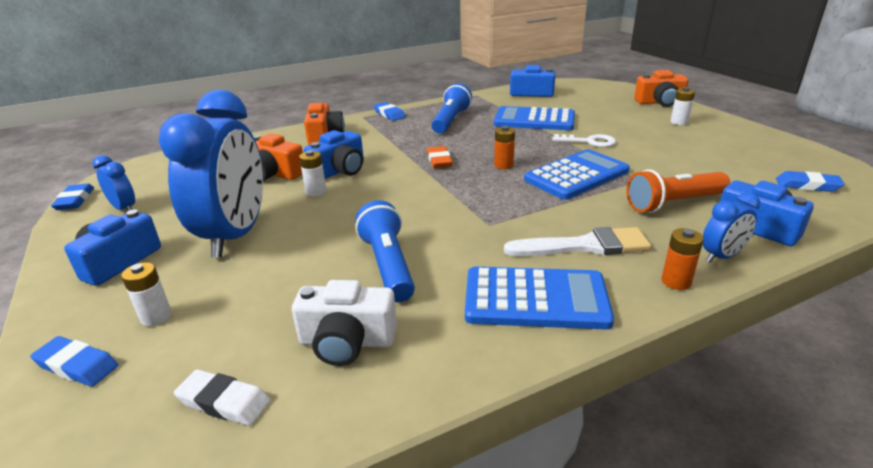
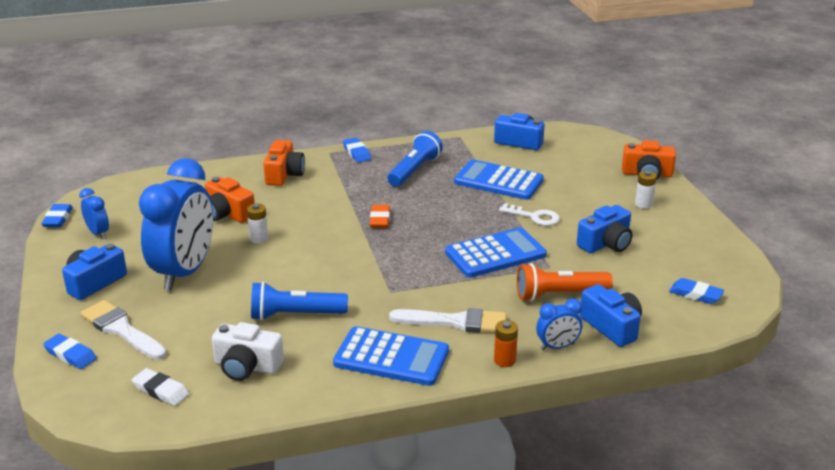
camera: 10 degrees right, 0 degrees up
(156, 316) = (121, 329): white battery -> white brush
(340, 170) = (286, 218): blue camera -> blue camera (606, 243)
(388, 265) = (295, 315): blue flashlight -> blue flashlight turned 90 degrees counterclockwise
(503, 165) = (436, 233): orange battery -> none

